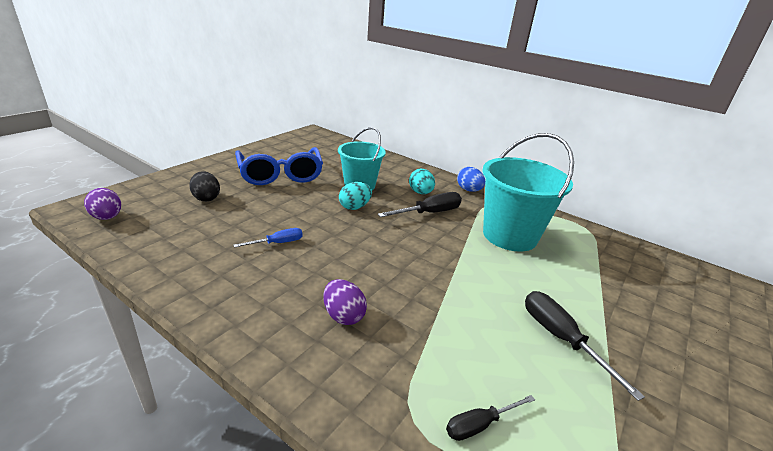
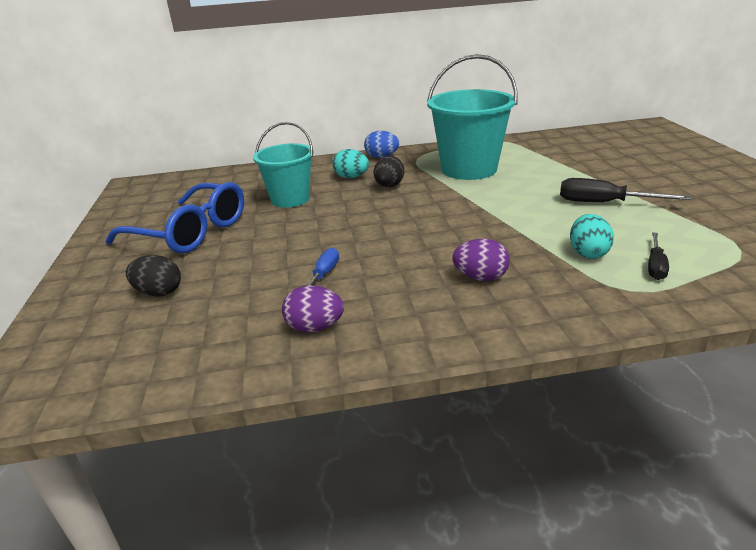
camera: 40 degrees left, 0 degrees up
(107, 217) = (78, 379): purple egg -> purple egg (315, 327)
(355, 207) = (324, 215): turquoise egg -> turquoise egg (588, 253)
(429, 213) = (389, 186): black screwdriver -> black egg

